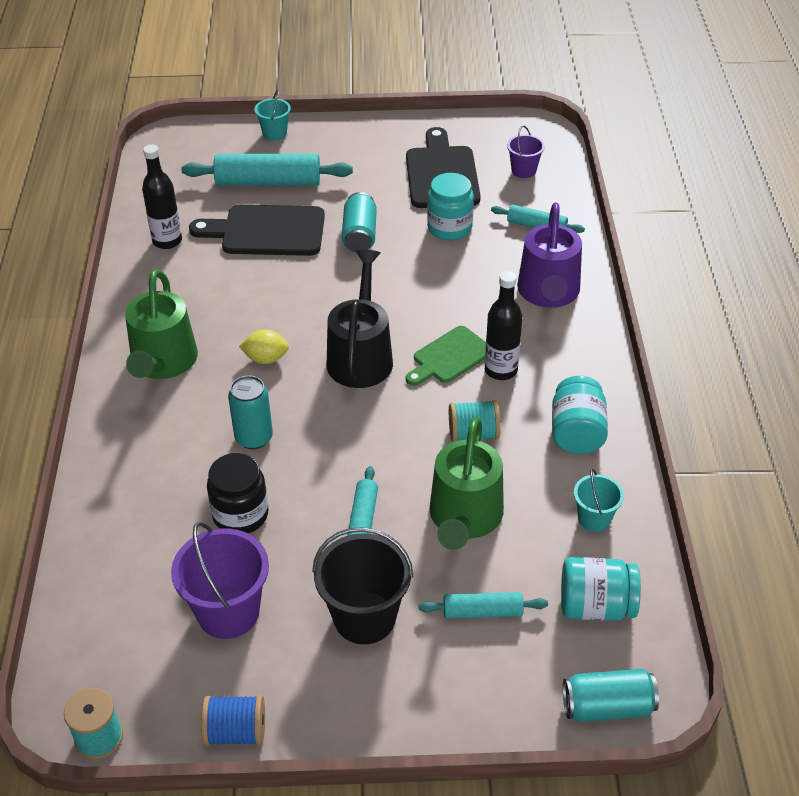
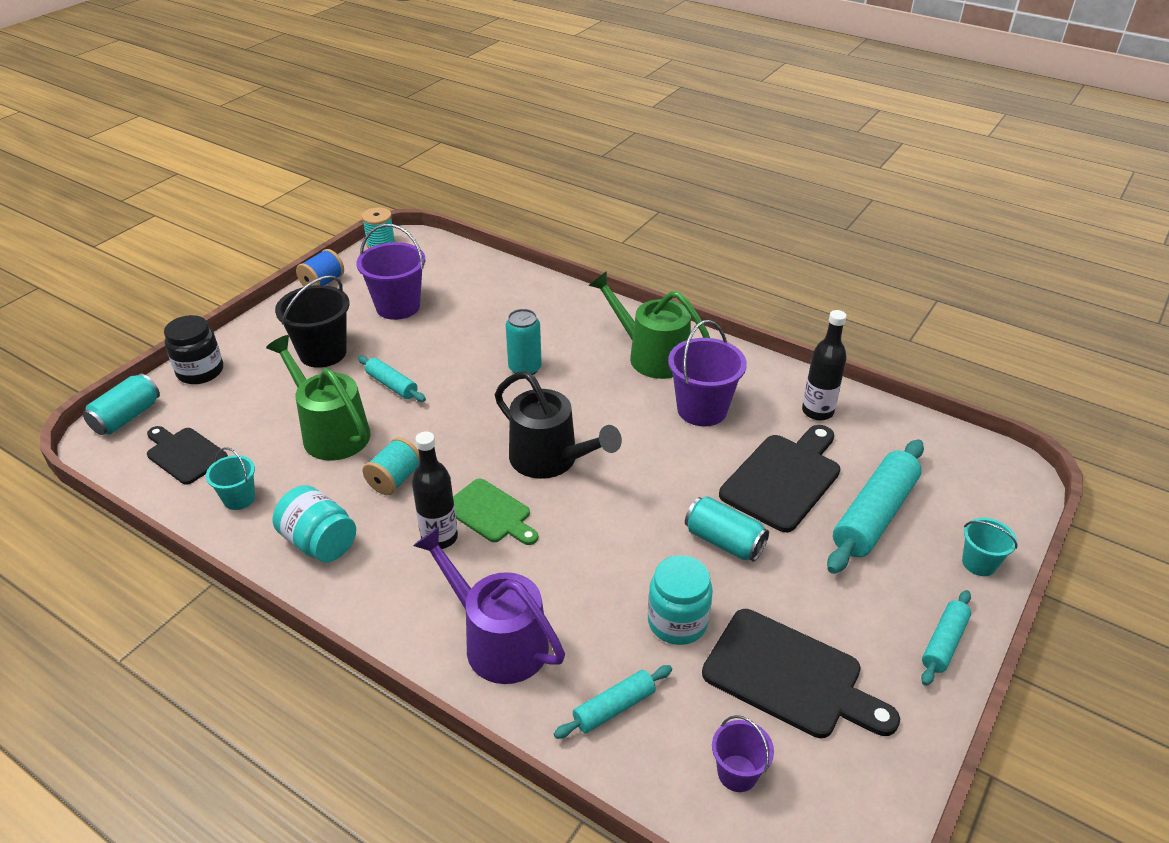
camera: 125 degrees right, 5 degrees down
(218, 301) = (702, 409): none -> purple bucket
(240, 515) = (463, 337): black jar -> black jar (200, 371)
(266, 359) = (603, 407): yellow lemon -> none
(449, 357) = (491, 513): green cutting board -> green cutting board turned 135 degrees clockwise
(482, 612) = (256, 401): turquoise rolling pin -> turquoise rolling pin (943, 643)
(596, 606) = (184, 454): turquoise jar -> black cutting board

